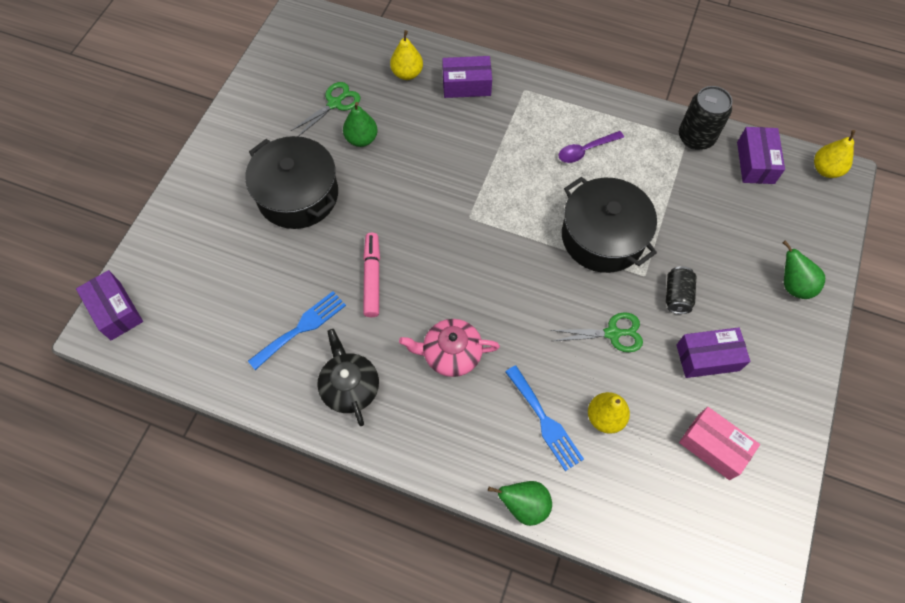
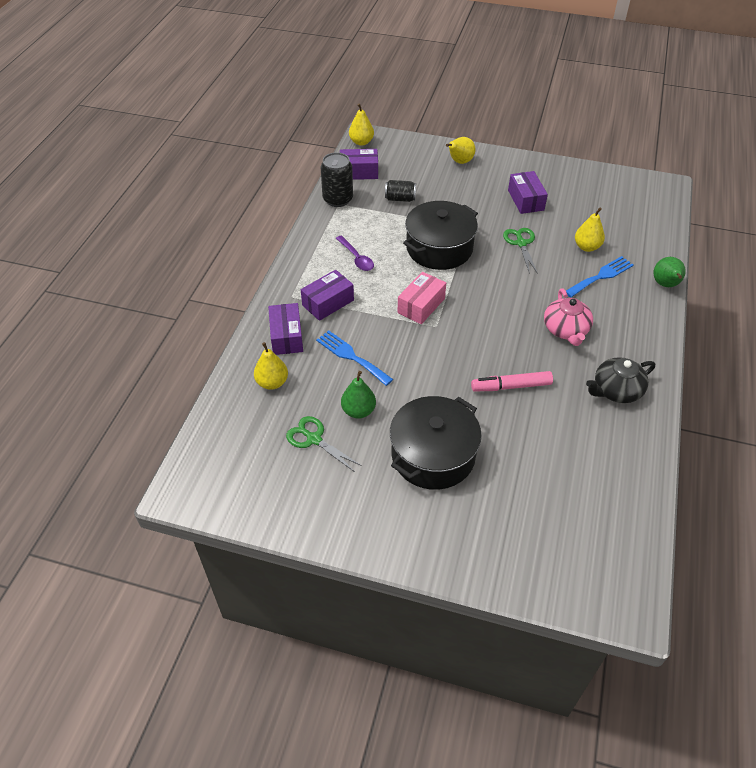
camera: 95 degrees left, 15 degrees down
(115, 311) = (605, 598): purple box -> purple box (328, 303)
(301, 328) = (574, 431): blue fork -> blue fork (351, 356)
(677, 295) = (481, 212): black can -> black can (400, 199)
(713, 446) = (588, 200): pink box -> pink box (421, 305)
(793, 285) = (459, 162): green pear -> yellow pear

